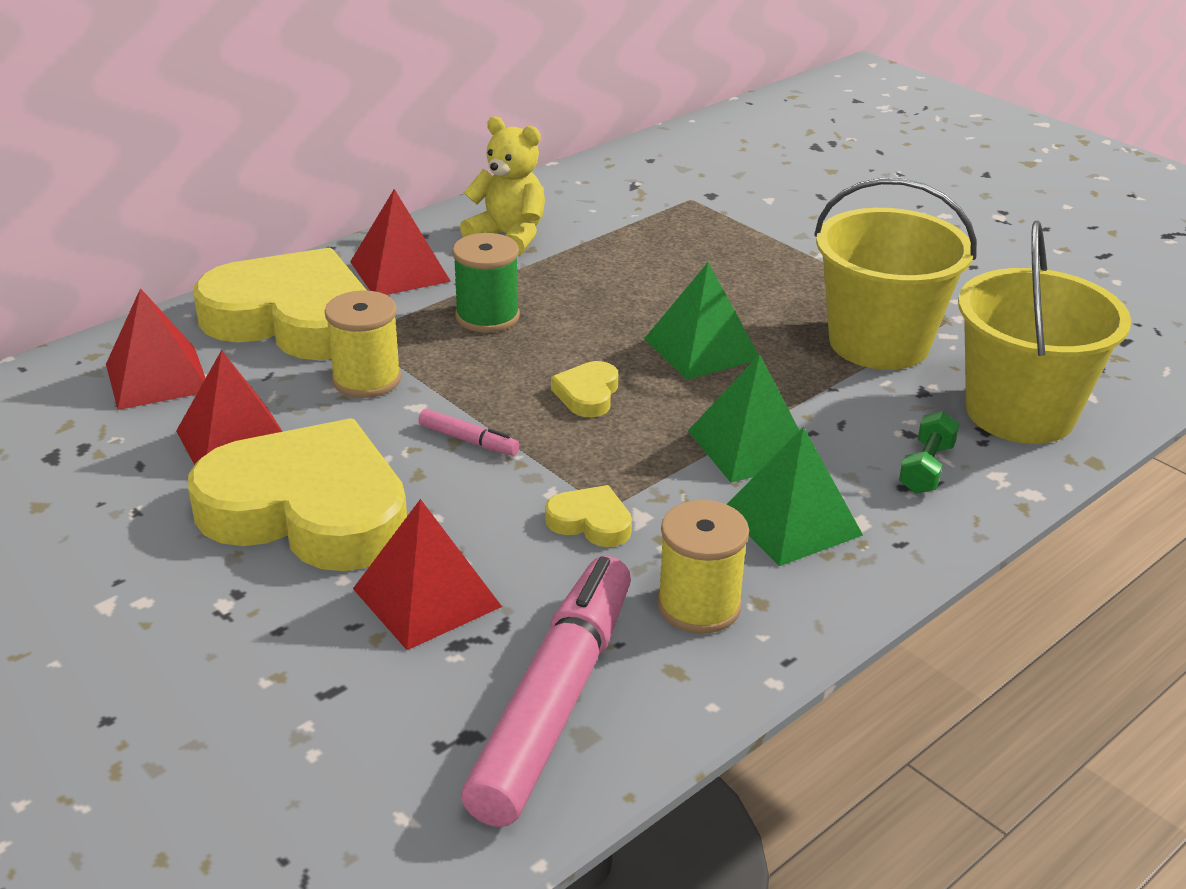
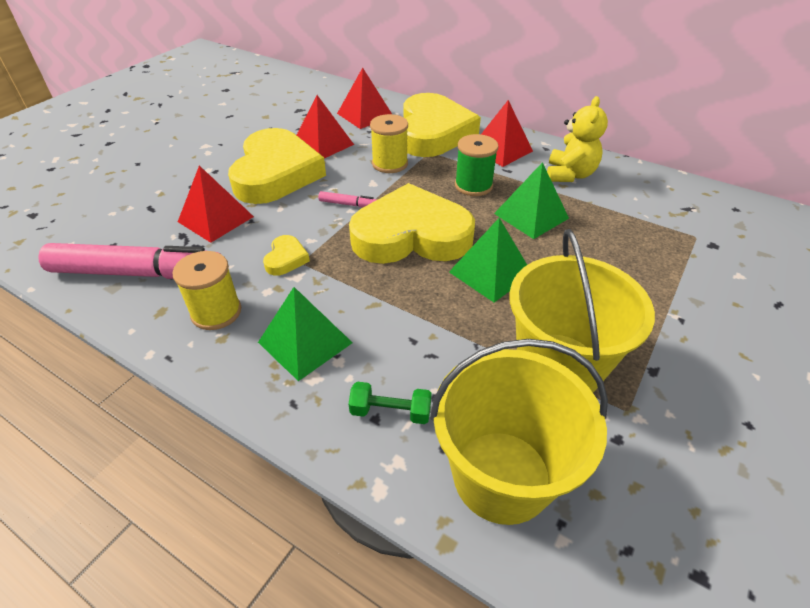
camera: 75 degrees right, 10 degrees up
(468, 440) = (348, 204): pink marker -> pink marker turned 90 degrees counterclockwise
(587, 394) = (411, 235): yellow heart -> yellow heart, size x2.50
(750, 445) = (384, 312): green pyramid -> green pyramid (531, 216)

